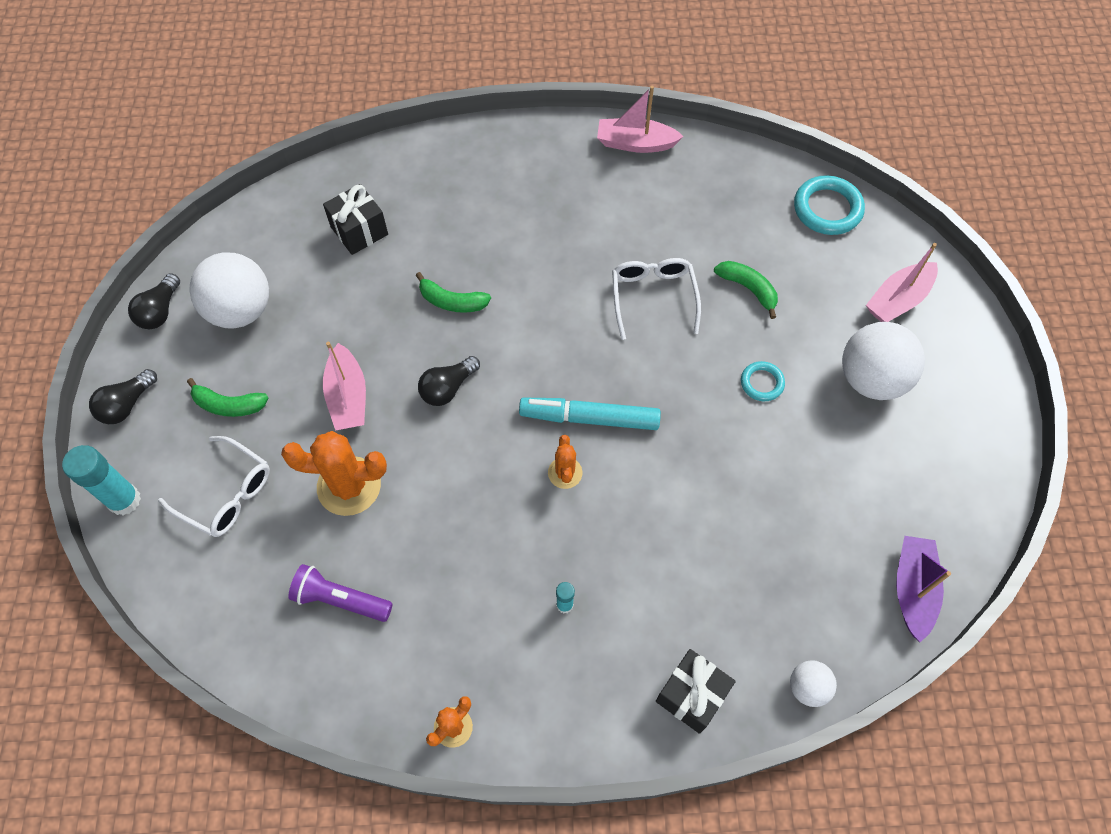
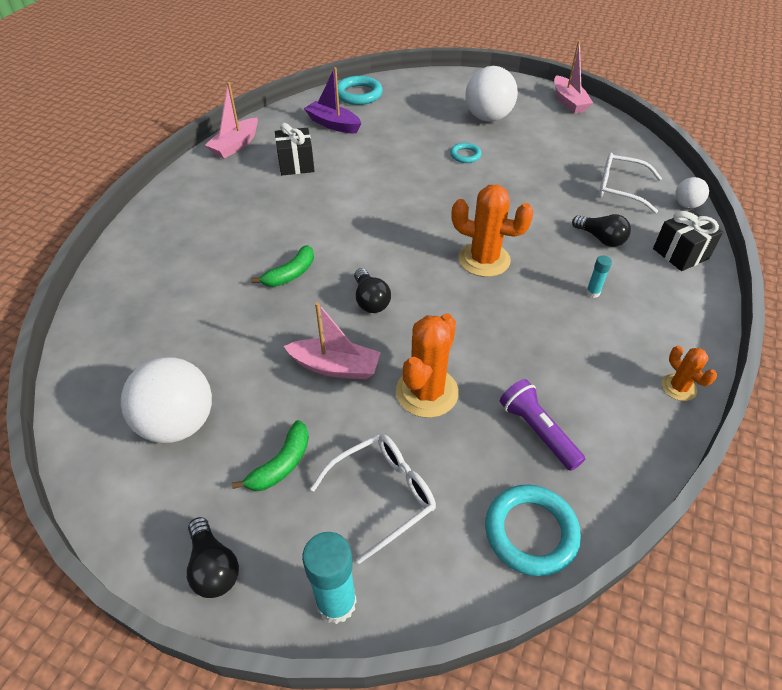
camera: 65 degrees left, 15 degrees down
(160, 311) = (117, 499): black light bulb -> black light bulb (600, 239)
(229, 624) = (530, 532): none -> turquoise ring
(340, 599) = (537, 431): purple flashlight -> purple flashlight turned 105 degrees clockwise
(359, 231) = (169, 310): black gift -> black gift (296, 164)
(565, 473) = (484, 260): orange cactus -> orange cactus, size x1.83
(589, 418) = (445, 234): turquoise marker -> none
(653, 297) = (368, 177): white glasses -> white glasses (620, 189)
(748, 289) = (392, 138): green banana -> none
(898, 300) = (441, 93): pink boat -> pink boat (568, 102)
(913, 589) = (633, 148): purple boat -> purple boat (333, 124)

